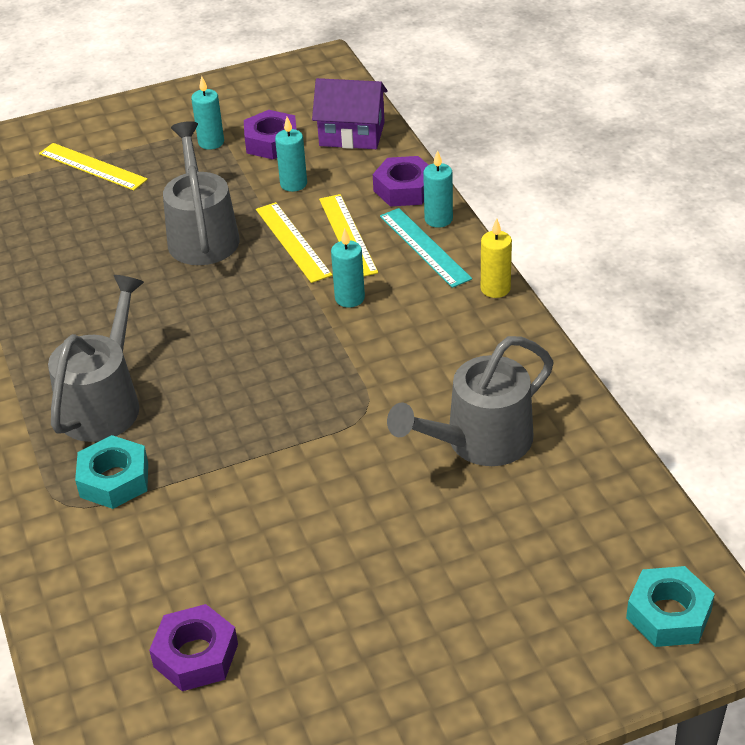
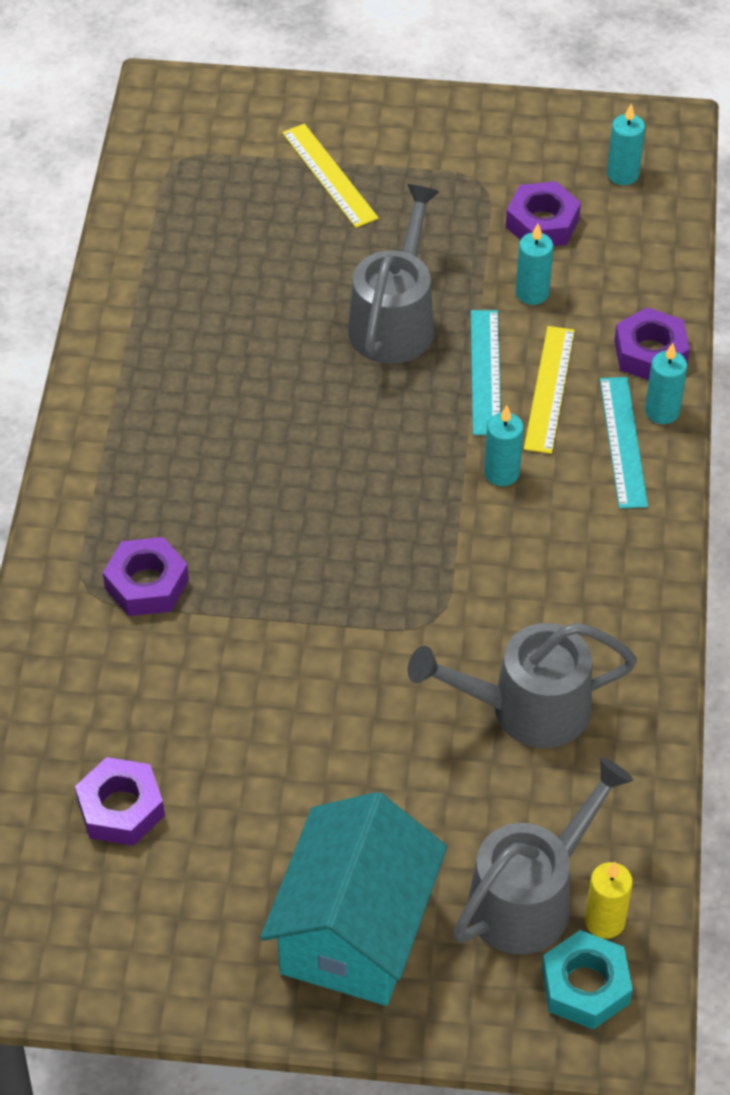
camera: 25 degrees right, 10 degrees up
(104, 402) = (184, 489): grey watering can -> grey watering can (530, 896)
(114, 480) = (147, 584): turquoise nut -> purple nut
(211, 142) = (475, 195): turquoise candle -> turquoise candle (622, 174)
(292, 242) = (485, 372): yellow ruler -> turquoise ruler
(352, 134) = (639, 250): purple house -> none
(458, 659) = (355, 931): none -> turquoise house
(495, 289) = (665, 531): yellow candle -> yellow candle (604, 921)

